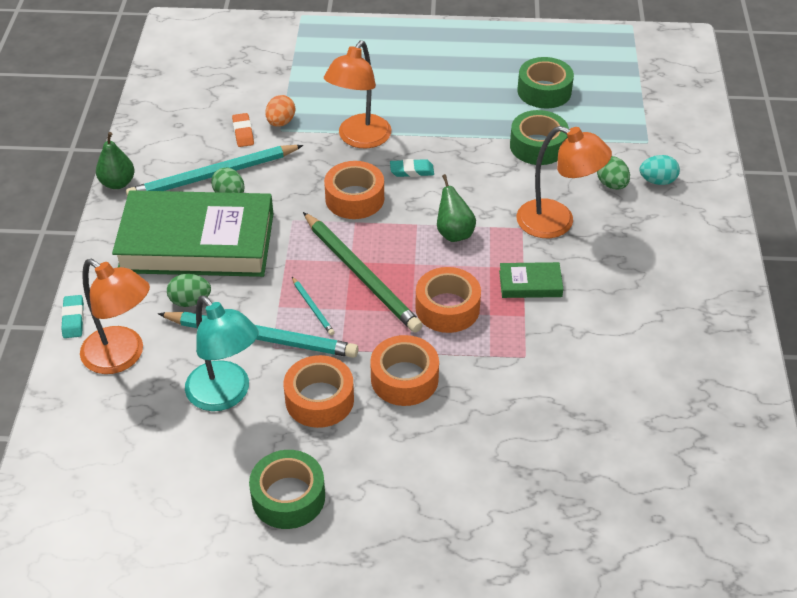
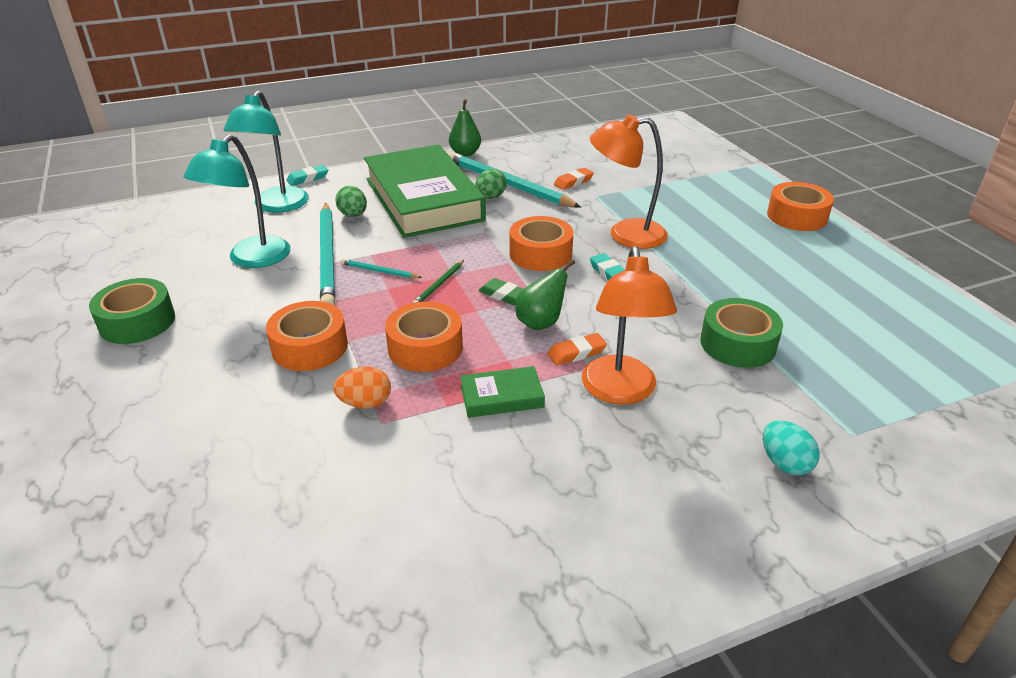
camera: 65 degrees right, 10 degrees down
(122, 357) = (277, 206): orange lamp -> turquoise lamp
(281, 122) = (605, 193): orange egg -> orange egg (365, 403)
(313, 307) = (379, 271): turquoise pencil -> turquoise pencil turned 75 degrees clockwise
(319, 399) = (263, 306): orange tape -> orange tape (797, 216)
(361, 275) = (439, 285): green pencil -> green pencil, size x0.44
(402, 241) = (504, 295): none -> green eraser
(502, 228) = (576, 353): none -> orange eraser
(530, 284) = (502, 396): green book -> green book turned 75 degrees counterclockwise
(544, 91) = (838, 324): green tape -> none
(611, 184) = (733, 421): green egg -> none

